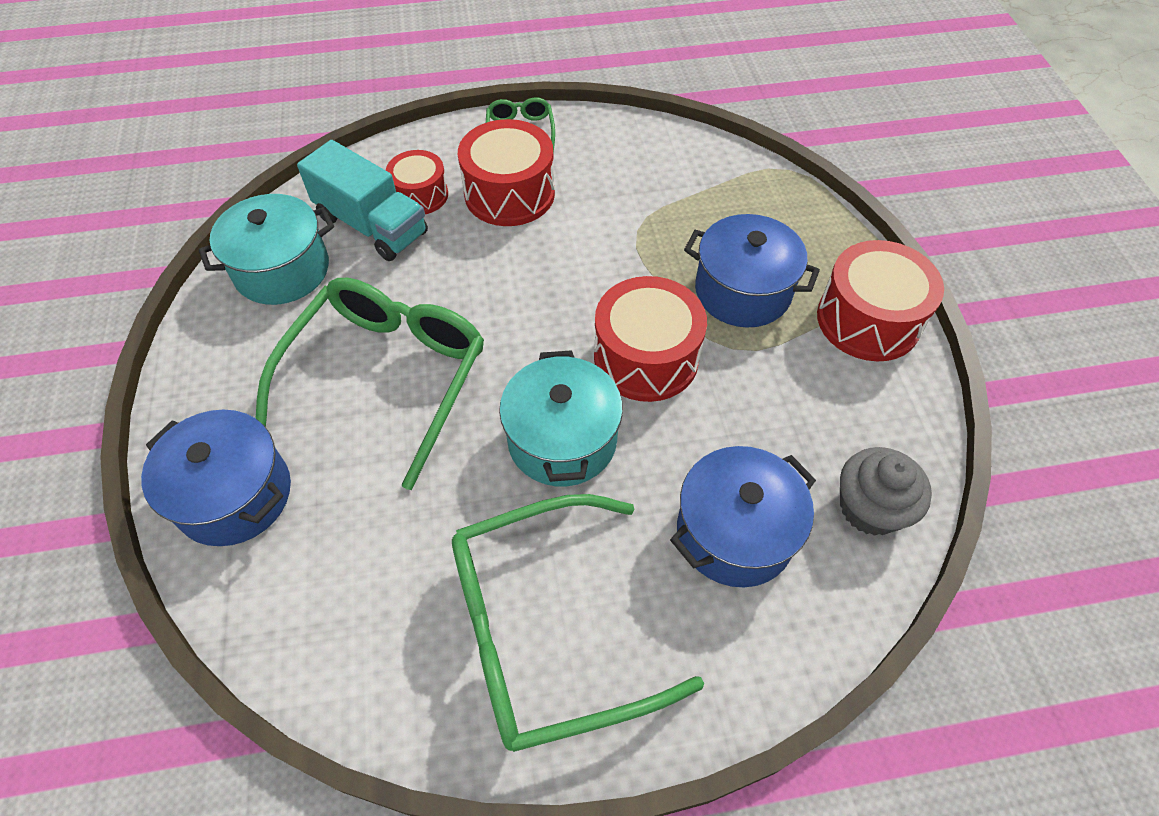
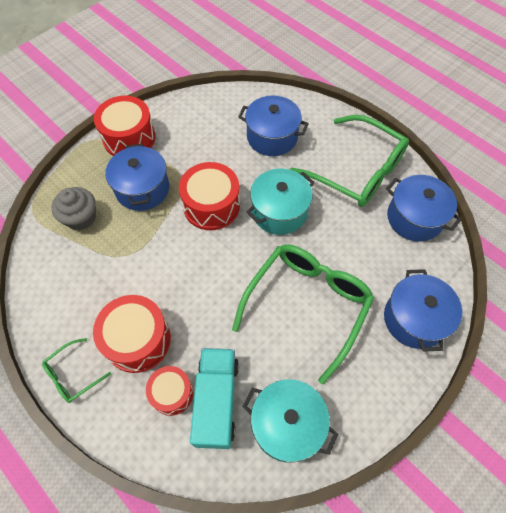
camera: 125 degrees left, 5 degrees up
(370, 649) = (414, 218): none -> blue pot
(386, 377) = (307, 305): green glasses -> green glasses turned 135 degrees clockwise
(870, 507) = (228, 105): grey cupcake -> grey cupcake (81, 218)

